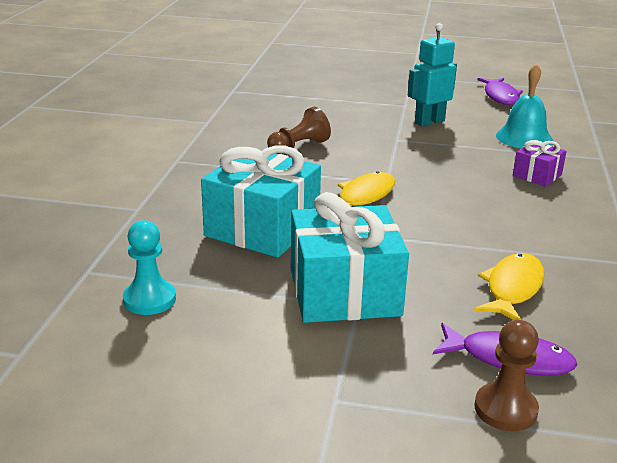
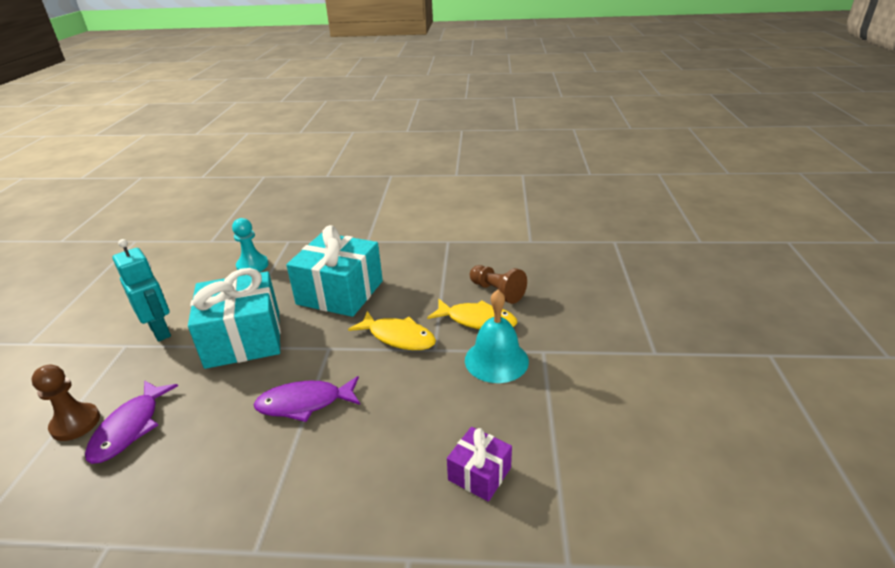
camera: 85 degrees right, 5 degrees up
(429, 122) = (610, 374): turquoise robot -> turquoise robot (160, 331)
(500, 96) = (764, 449): purple fish -> purple fish (305, 403)
(512, 289) = (227, 435): yellow fish -> yellow fish (477, 320)
(524, 138) = (604, 468): turquoise bell -> turquoise bell (496, 360)

